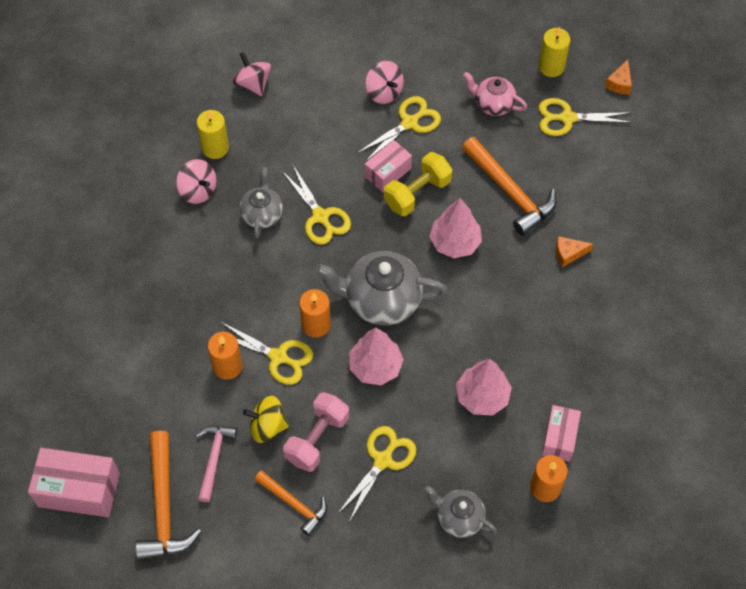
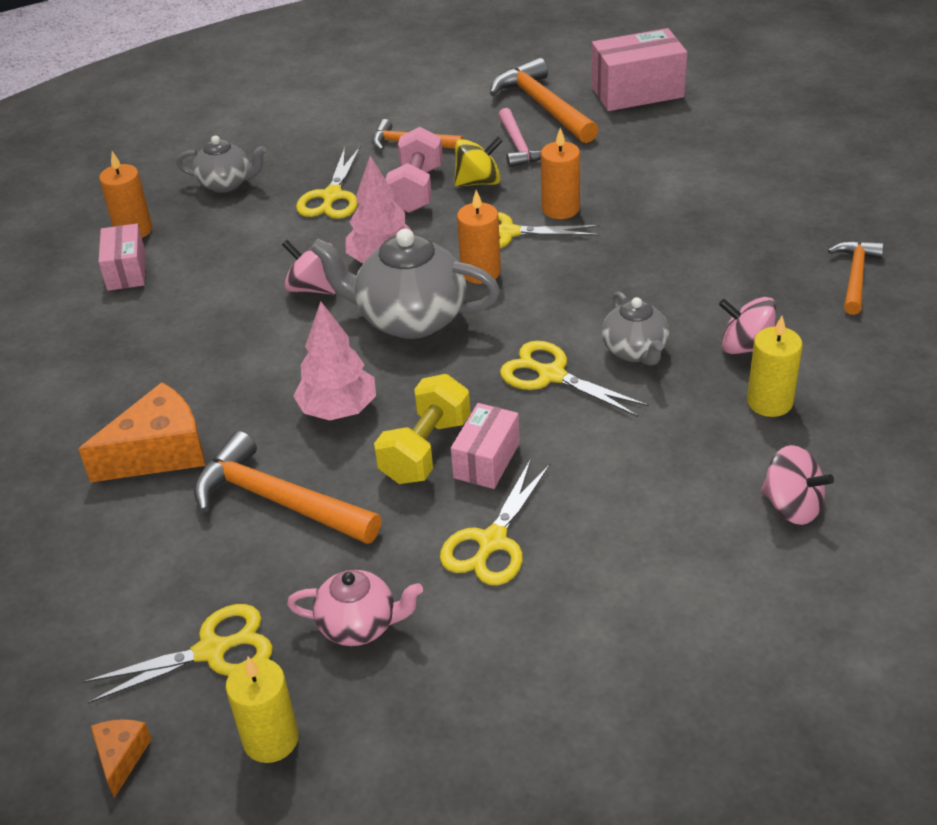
camera: 160 degrees right, 20 degrees down
(92, 217) = (855, 276): none -> orange hammer
(381, 300) = (410, 319): grey teapot -> grey teapot turned 150 degrees counterclockwise
(384, 92) = (564, 575): pink spinning top -> pink spinning top (313, 288)
(482, 396) = (235, 276): pink tree -> none
(568, 253) = (159, 452): orange cheese -> orange cheese, size x1.97

